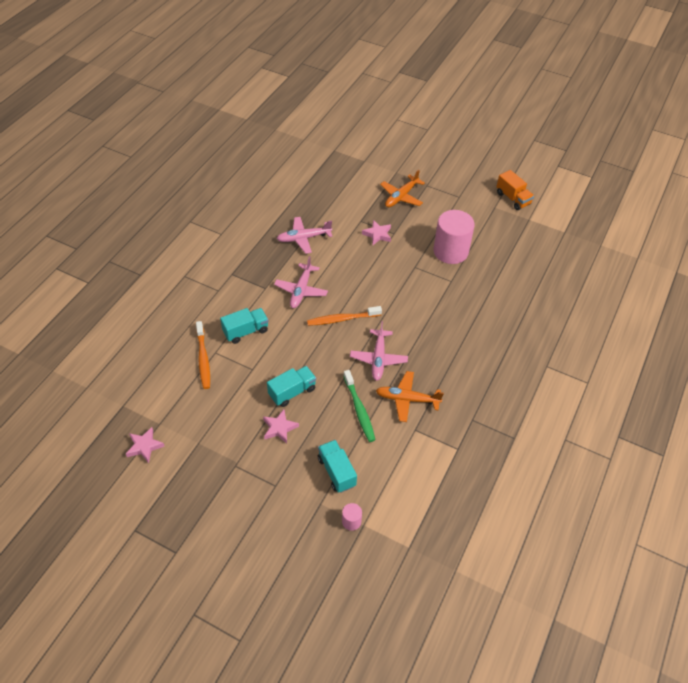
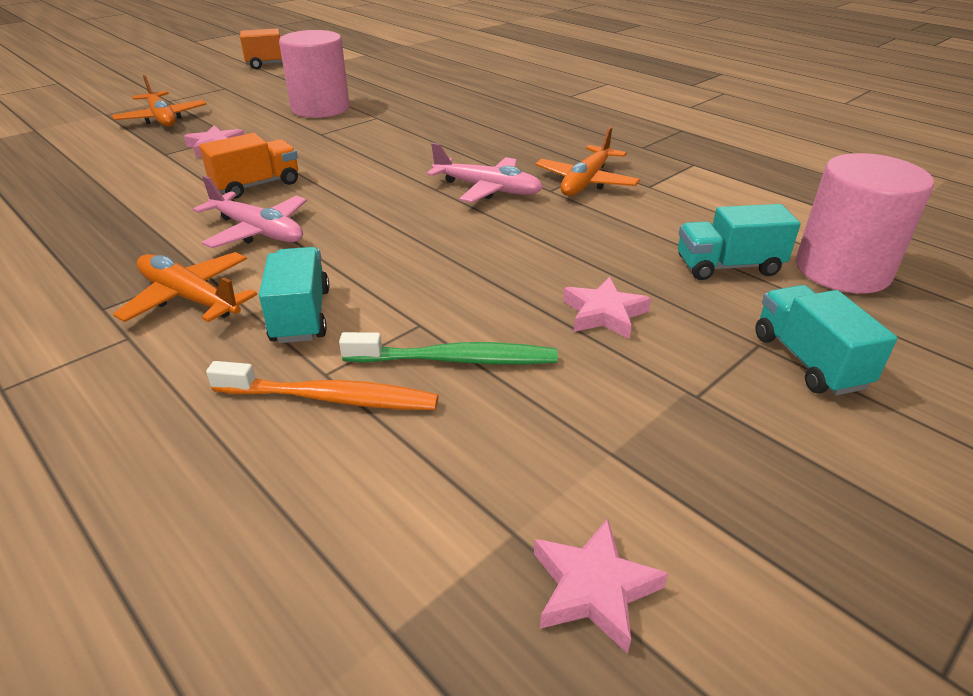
camera: 70 degrees left, 15 degrees down
(245, 294) = (190, 298): none -> orange plane
(292, 392) = (515, 283): turquoise truck -> turquoise truck (808, 361)
(304, 238) = (127, 207): pink plane -> none
(342, 270) = (256, 185): none -> orange truck
(342, 319) = (372, 204): orange toothbrush -> none
(351, 521) = (842, 270): pink cylinder -> pink cylinder, size x2.34
(359, 409) = (590, 222): green toothbrush -> green toothbrush (455, 359)

